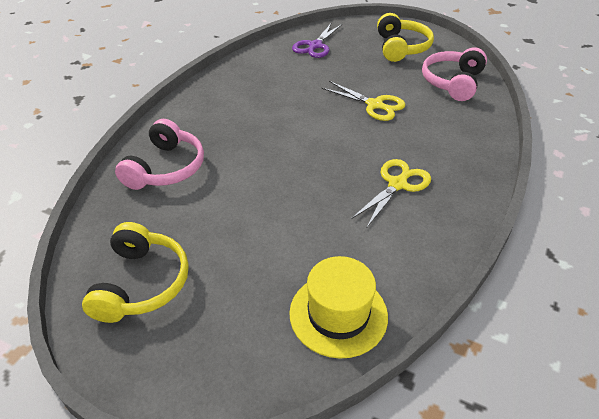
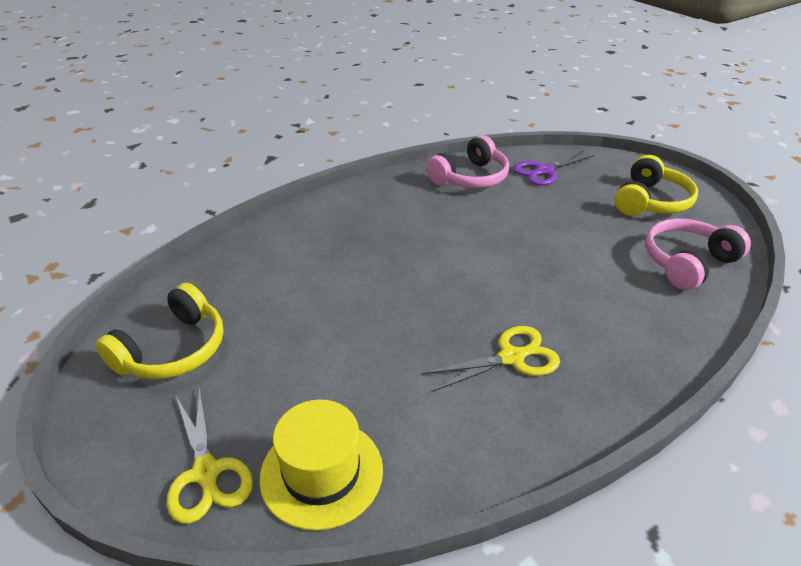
camera: 30 degrees right, 5 degrees down
(165, 168) = (286, 248): pink headphones -> pink headphones (470, 177)
(375, 105) = (560, 257): yellow scissors -> yellow scissors (206, 473)

